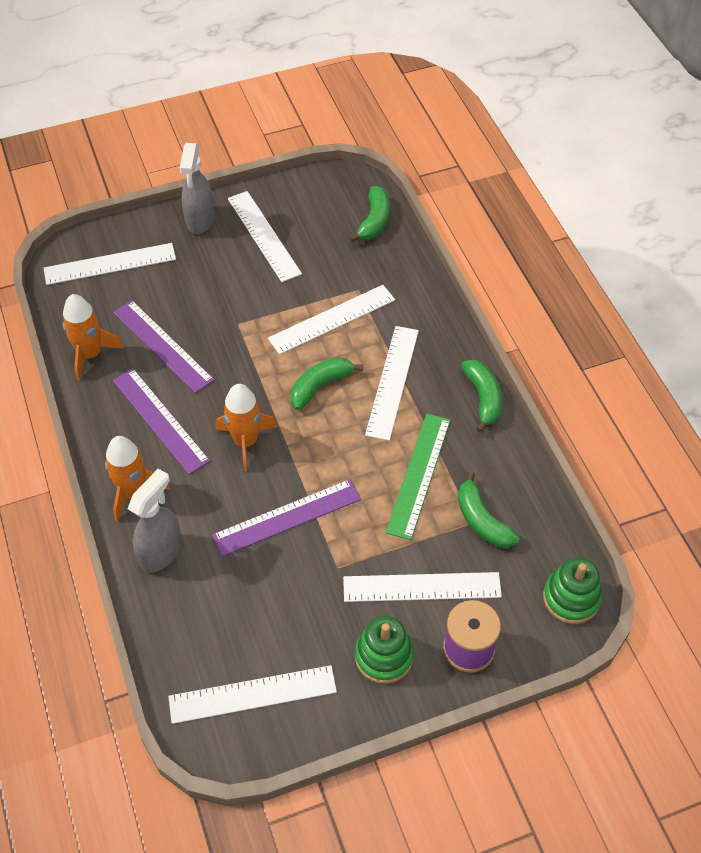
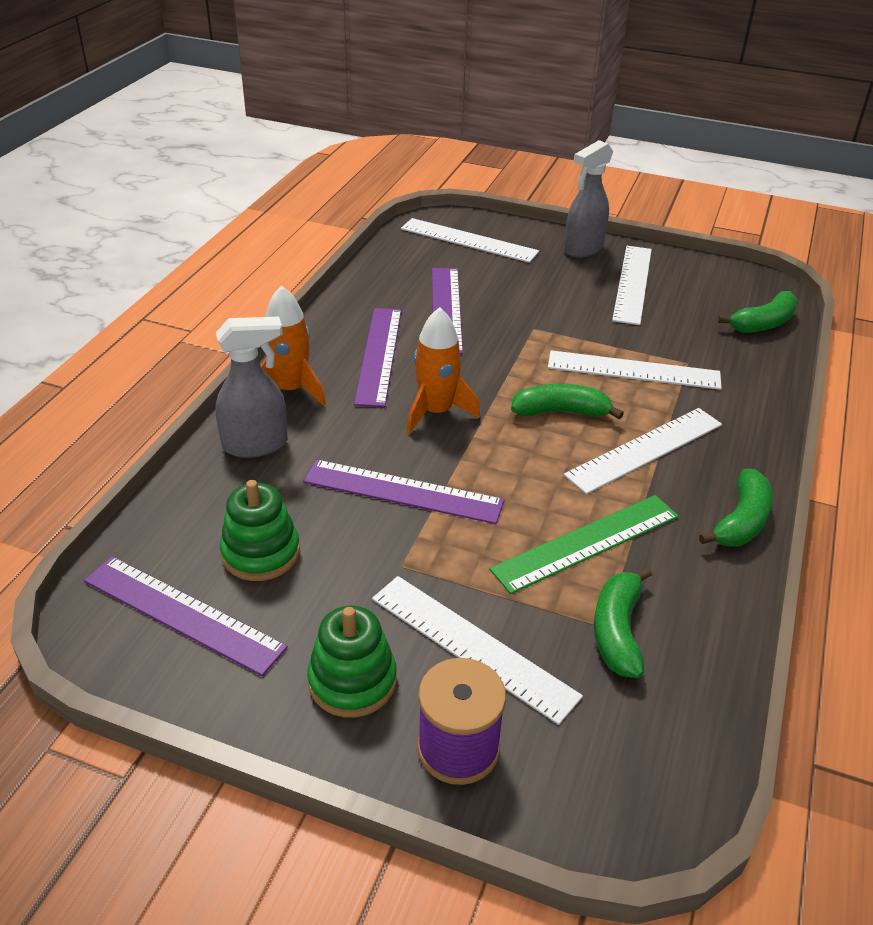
camera: 40 degrees right, 15 degrees down
(90, 354) = (378, 285): orange rocket -> none
(252, 694) = (183, 613): white ruler -> purple ruler
(571, 598) = (654, 794): green stacking toy -> green stacking toy (261, 553)

